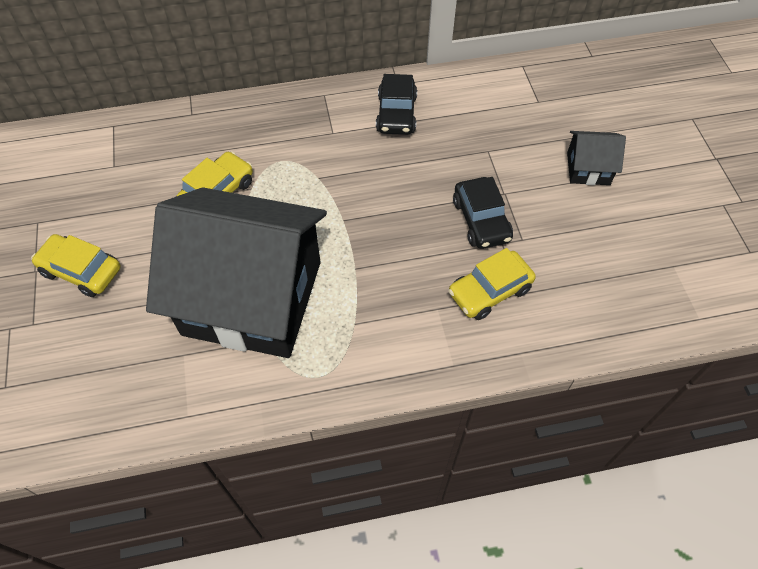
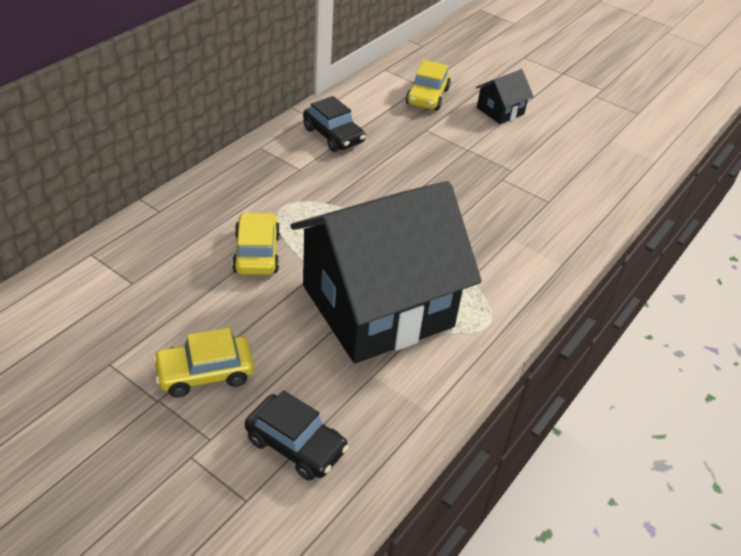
camera: 45 degrees left, 15 degrees down
(481, 220) = (473, 172): black car -> black car (295, 445)
(489, 291) = (529, 210): yellow car -> yellow car (427, 97)

